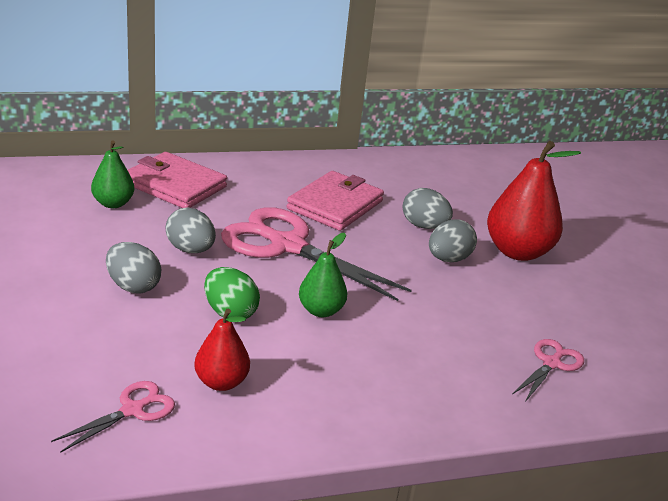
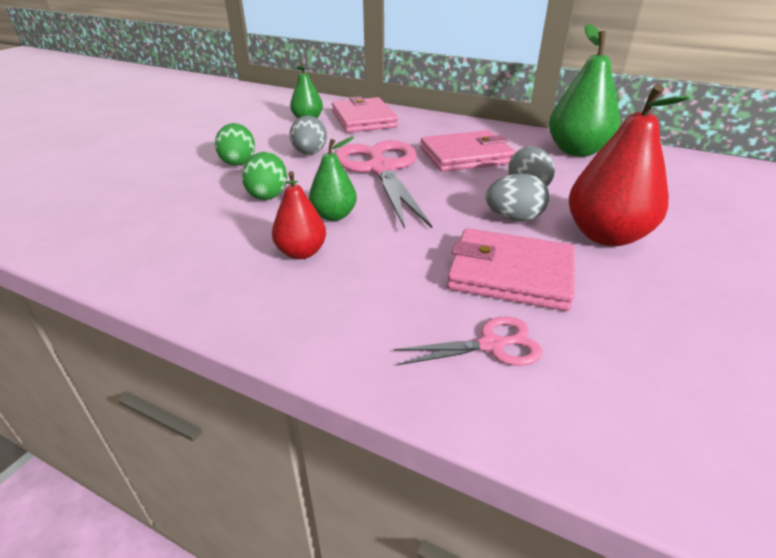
camera: 45 degrees right, 5 degrees up
(132, 410) = (108, 225): pink scissors -> none
(133, 286) = (238, 162): grey egg -> green egg
(221, 382) = (184, 232): red pear -> red pear (301, 252)
(410, 171) = (576, 151): none -> green pear
(502, 308) = (510, 274): none -> pink wallet

